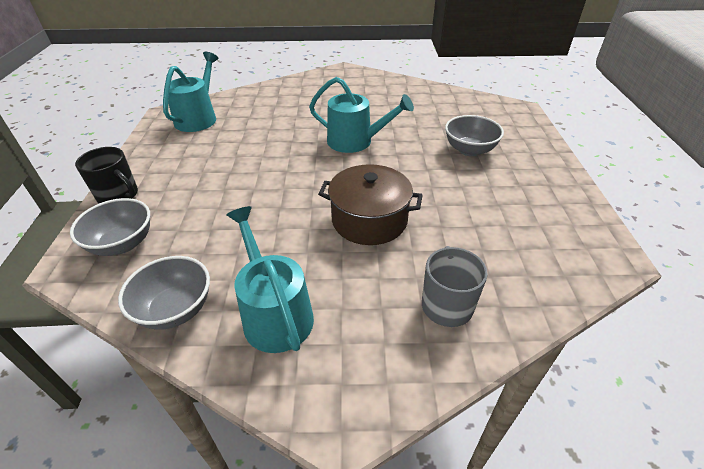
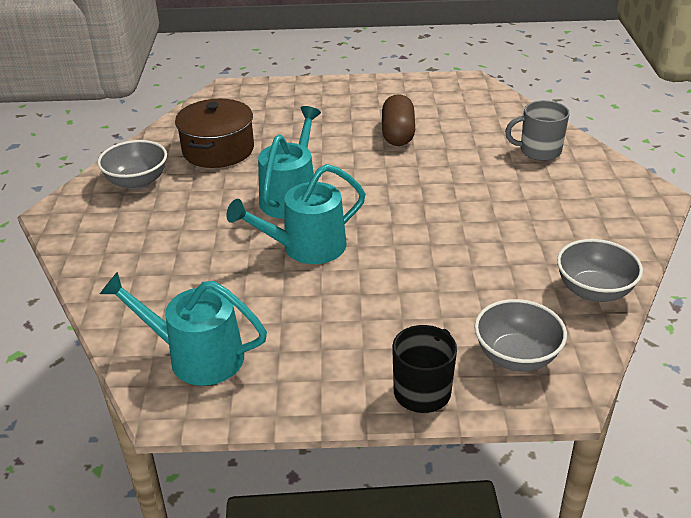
camera: 90 degrees left, 5 degrees down
(275, 313) = (577, 231): turquoise watering can -> turquoise watering can (306, 247)
(369, 220) = (443, 185): brown pot -> brown pot (218, 150)
(464, 195) = (398, 134): none -> brown capsule
(469, 150) = (316, 125): grey bowl -> grey bowl (137, 182)

